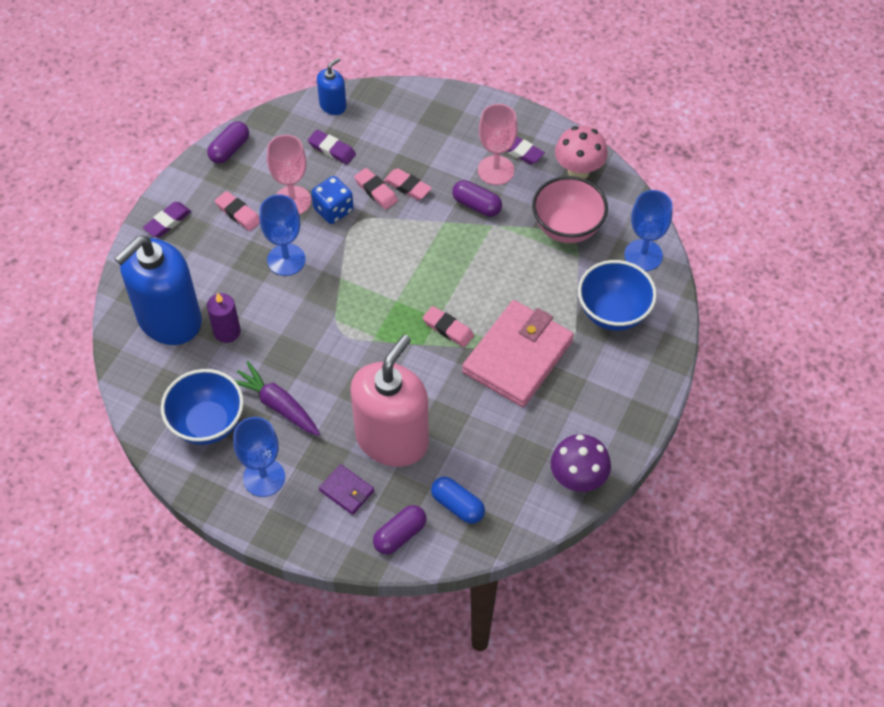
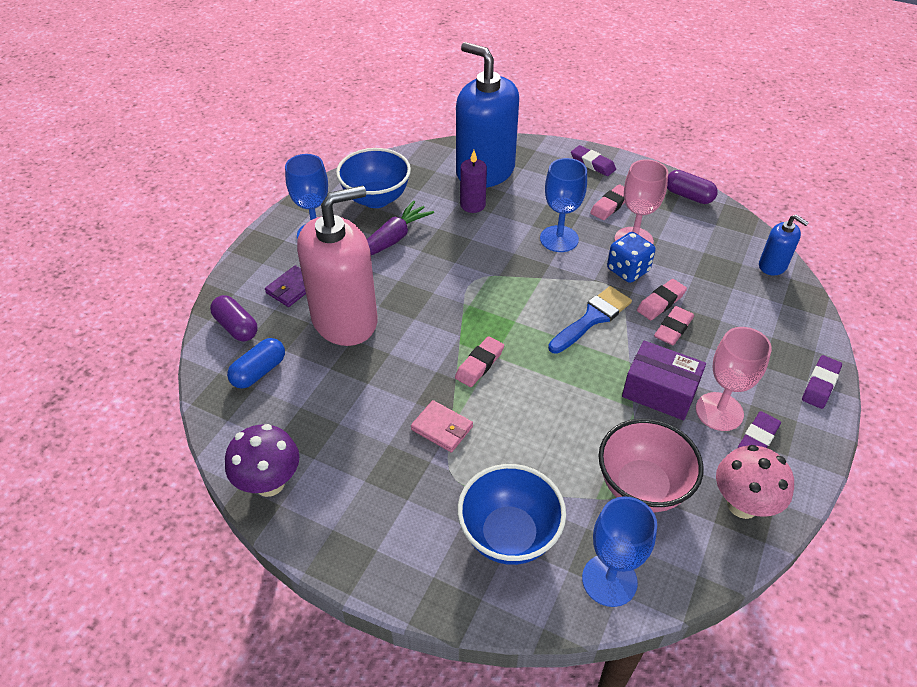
camera: 90 degrees right, 10 degrees down
(332, 149) = (709, 266): purple eraser -> purple eraser (820, 384)
(392, 439) = (345, 320): pink soap dispenser -> pink soap dispenser turned 60 degrees counterclockwise
(394, 242) = (592, 318): none -> blue brush
(476, 205) = (659, 392): purple capsule -> purple box
(517, 356) = (442, 428): pink wallet -> pink wallet, size x0.44

